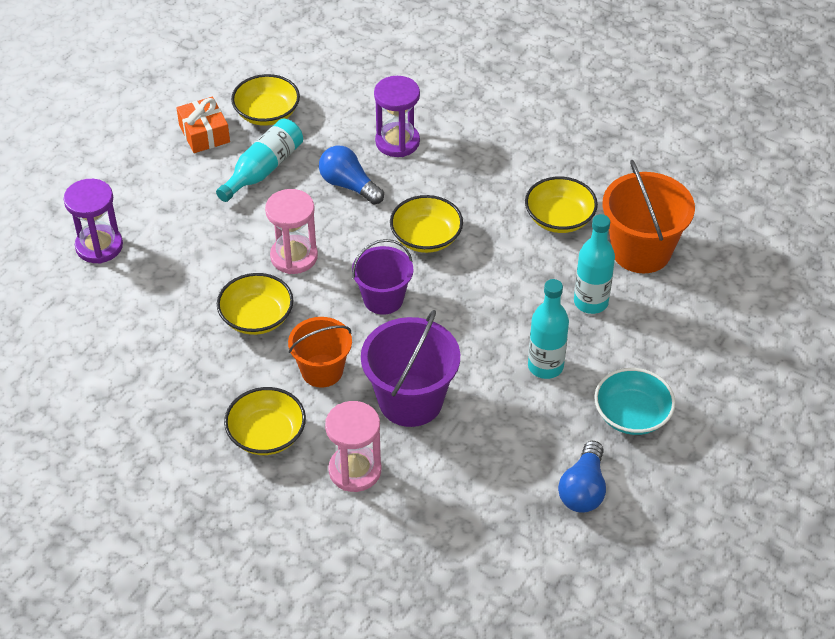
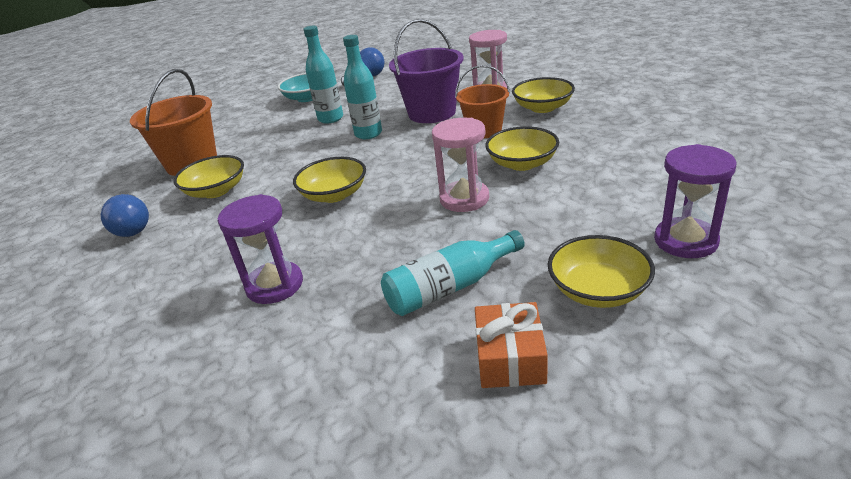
camera: 150 degrees left, 15 degrees down
(267, 113) = (402, 367): yellow bowl -> yellow bowl (598, 290)
(349, 185) = (365, 250): blue light bulb -> blue light bulb (133, 226)
(383, 299) = (407, 161): purple bucket -> none
(591, 302) = (263, 142): turquoise bottle -> turquoise bottle (368, 134)

